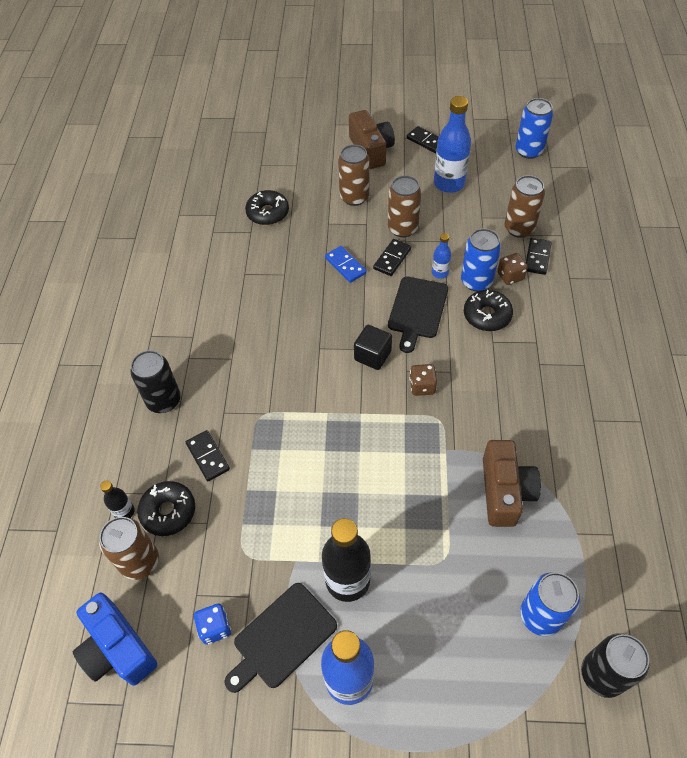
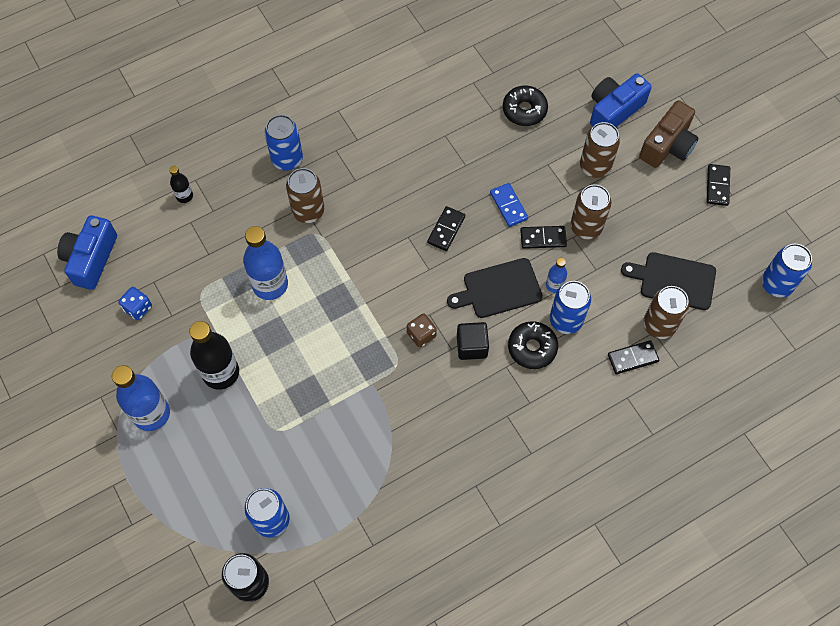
camera: 55 degrees right, 10 degrees up
(140, 562) = (155, 231): brown can -> brown can (308, 211)
(164, 400) = (287, 159): black can -> blue can
(168, 512) = (201, 223): black donut -> none
(208, 456) = (260, 220): black domino -> black domino (446, 230)
(282, 638) = (155, 354): black cutting board -> black cutting board (674, 280)
(316, 163) = (614, 110): none -> blue camera
(345, 265) = (508, 206): blue domino -> blue domino turned 45 degrees counterclockwise
(372, 355) = (427, 280): black cube -> black cube (472, 346)
(449, 183) = (673, 235): blue bottle -> blue bottle (270, 284)
(505, 491) = (361, 446): brown camera -> none
(510, 276) = (592, 345): brown dice -> none

